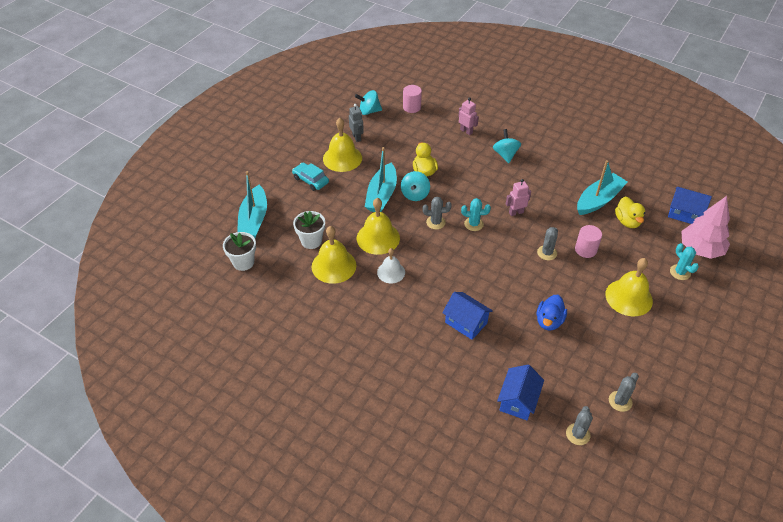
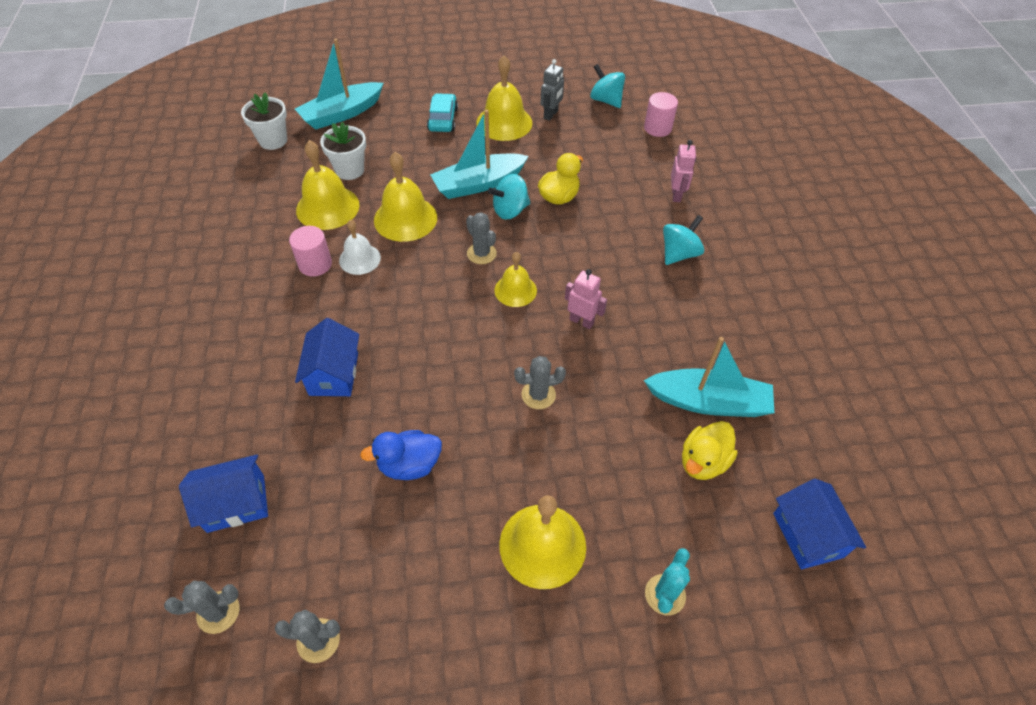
camera: 50 degrees right, 5 degrees up
(473, 224) = (515, 290): turquoise cactus -> yellow bell
(585, 250) = (589, 438): pink cylinder -> pink cylinder (315, 264)
(700, 249) = (749, 601): pink tree -> none

